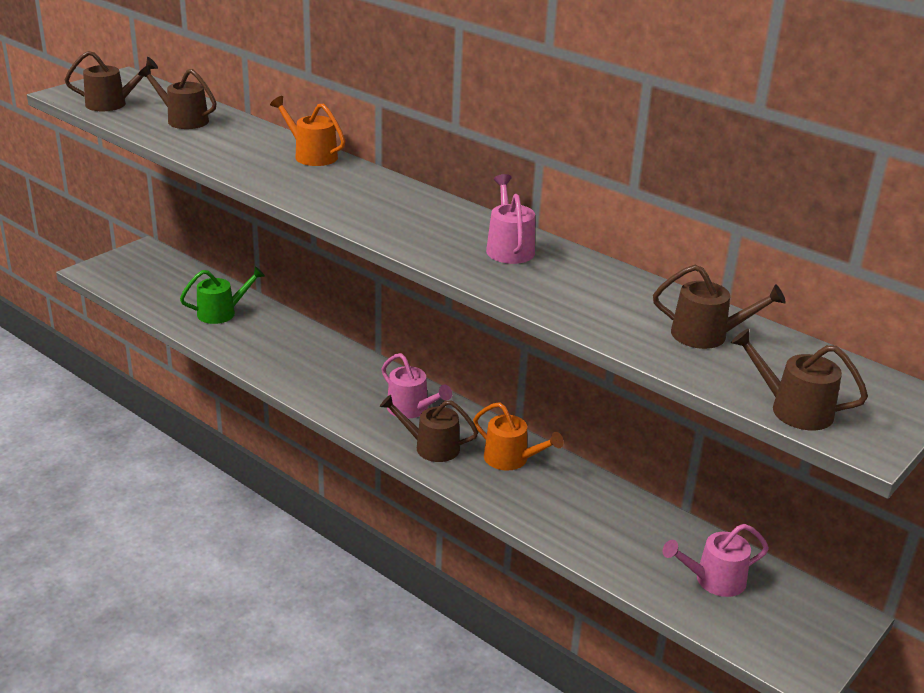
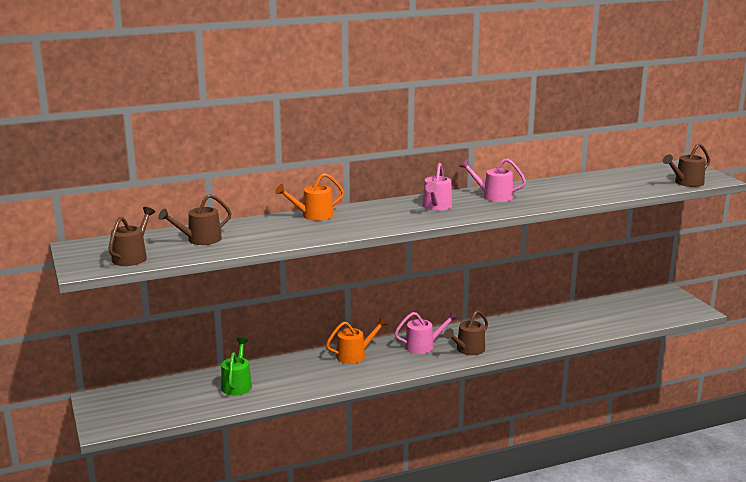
camera: 60 degrees left, 10 degrees down
(511, 459) = (497, 331): orange watering can -> orange watering can (354, 355)
(707, 335) = (614, 181): brown watering can -> none
(714, 580) = (629, 310): pink watering can -> pink watering can (436, 206)

